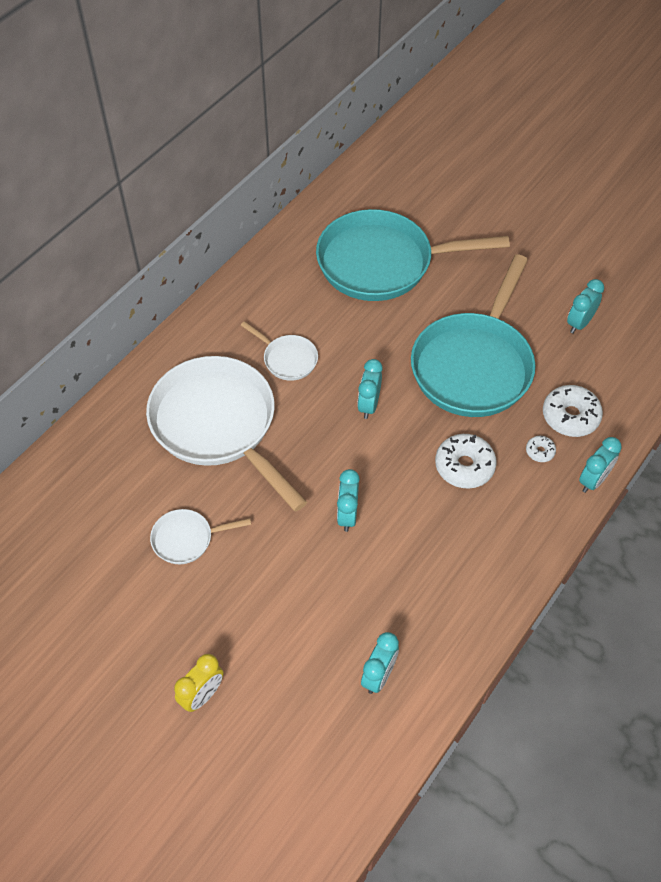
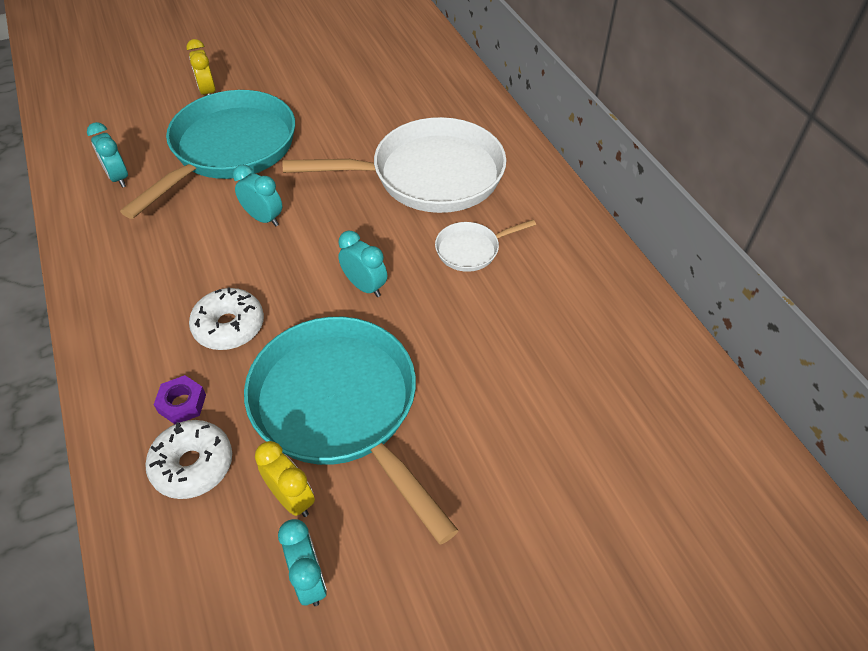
camera: 120 degrees right, 5 degrees down
(187, 539) = (334, 123): white pan -> none
(382, 263) = (562, 399): turquoise pan -> turquoise pan (229, 150)
(540, 451) = (182, 403): white donut -> purple nut
(547, 356) = (292, 498): none -> yellow clock
(593, 480) = (103, 433): turquoise clock -> none

